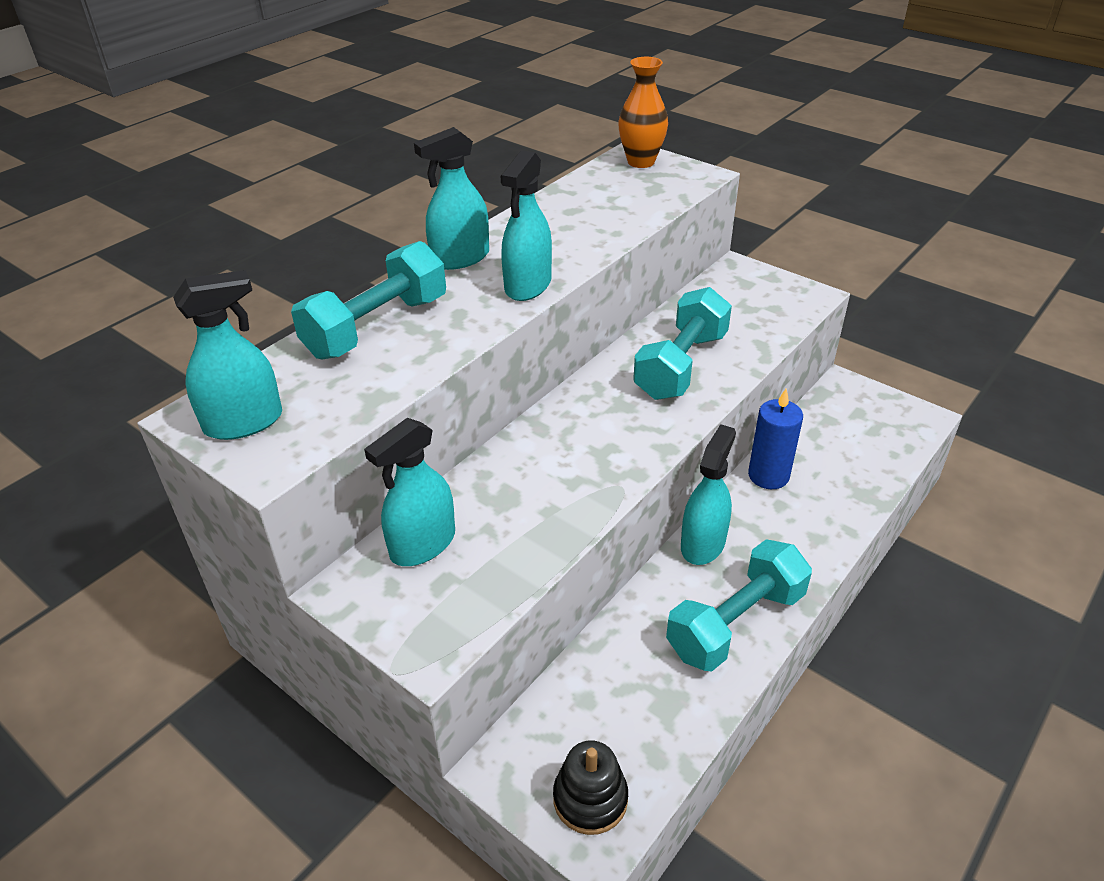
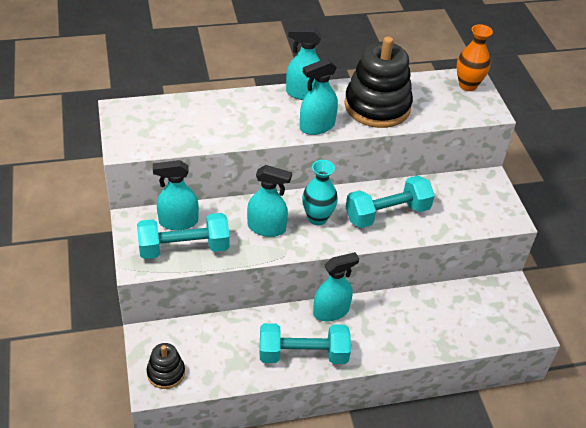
camera: 35 degrees right, 5 degrees up
(244, 422) = (133, 124): turquoise spray bottle -> turquoise spray bottle (266, 228)
(376, 327) = (228, 109): turquoise dumbbell -> turquoise dumbbell (184, 248)
(571, 228) = (377, 106): none -> black stacking toy
(607, 420) = (317, 218): none -> turquoise vase
(768, 475) = (404, 303): blue candle -> none

